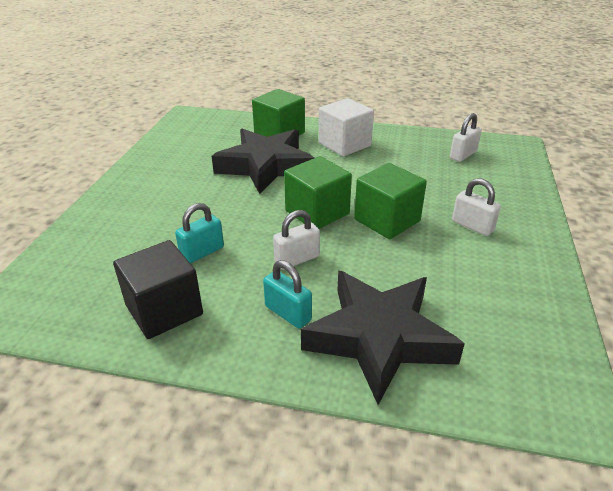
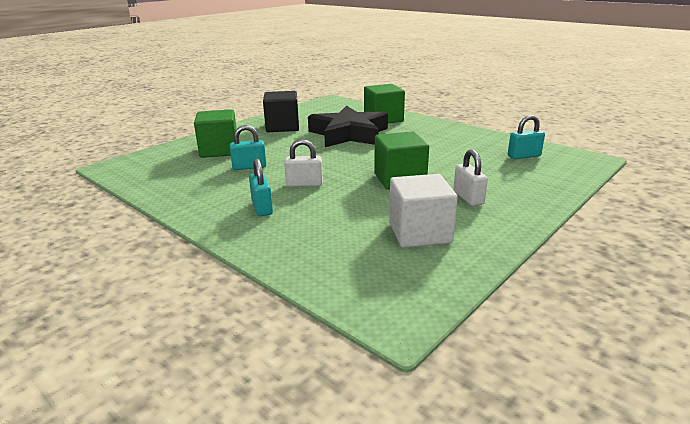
camera: 30 degrees right, 10 degrees down
(164, 310) = (193, 187): black cube -> black cube (282, 127)
(317, 212) = (352, 164): green cube -> green cube (219, 150)
(344, 144) = (426, 133): white cube -> white cube (419, 232)
(379, 338) = (305, 236): black star -> none
(463, 155) = (524, 156): white padlock -> turquoise padlock

